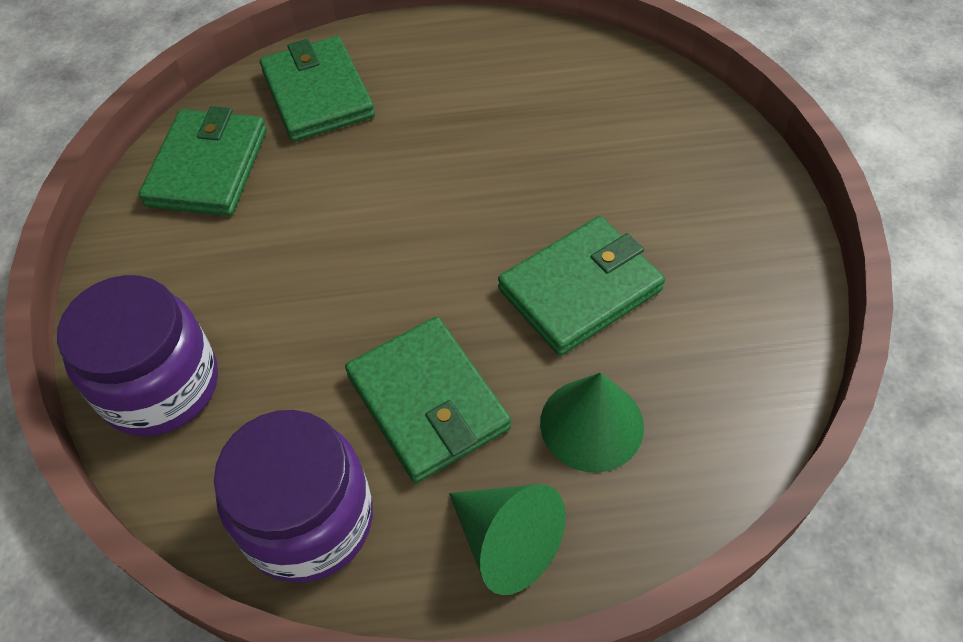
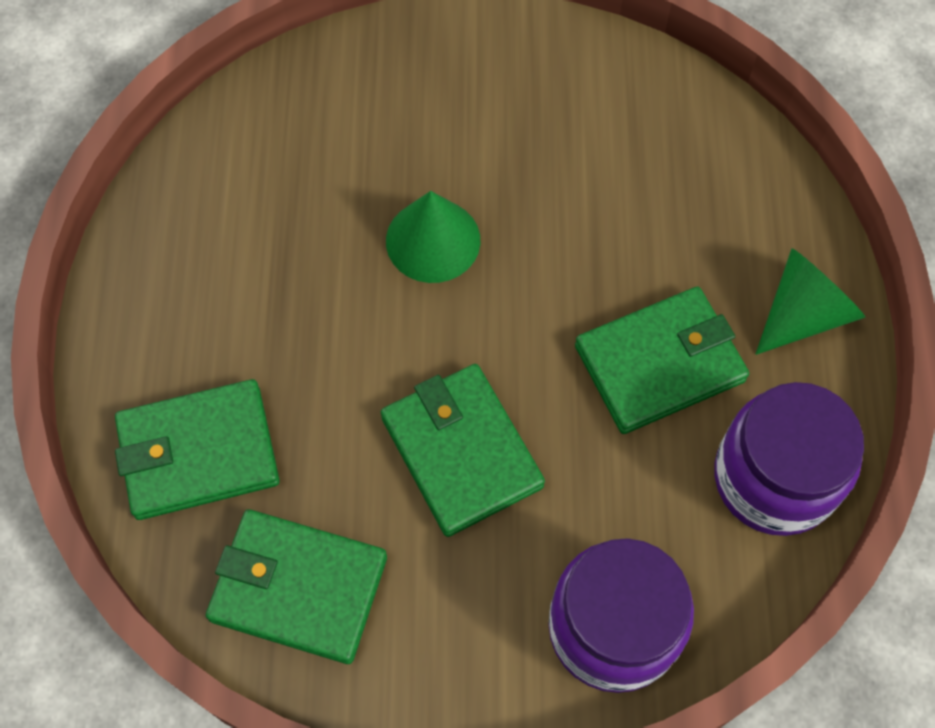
camera: 85 degrees left, 10 degrees up
(580, 289) = (546, 213): green wallet -> green wallet (461, 452)
(591, 424) = (695, 229): green cone -> green cone (433, 240)

